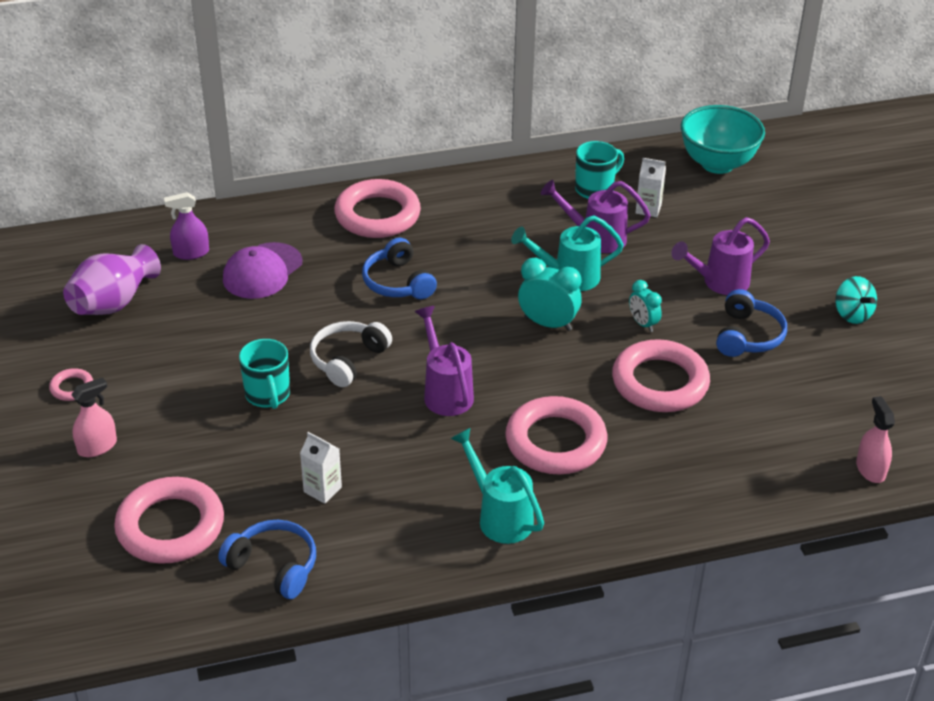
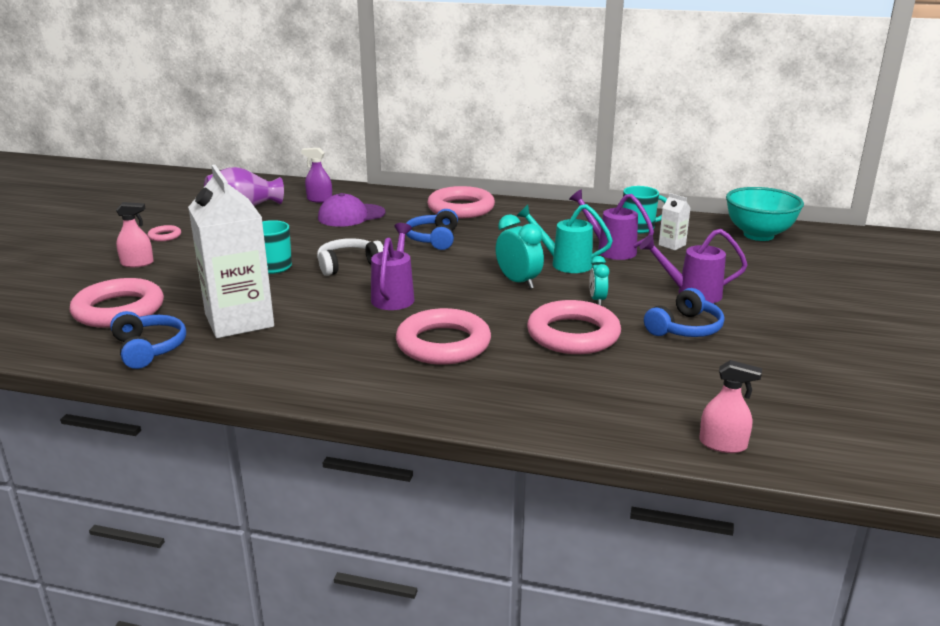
camera: 30 degrees right, 15 degrees down
(322, 489) = (239, 320): white carton -> white carton, size x2.42
(499, 516) = (343, 372): turquoise watering can -> none
(852, 314) = (804, 340): turquoise spinning top -> none
(870, 469) = (723, 444): pink spray bottle -> pink spray bottle turned 90 degrees clockwise

